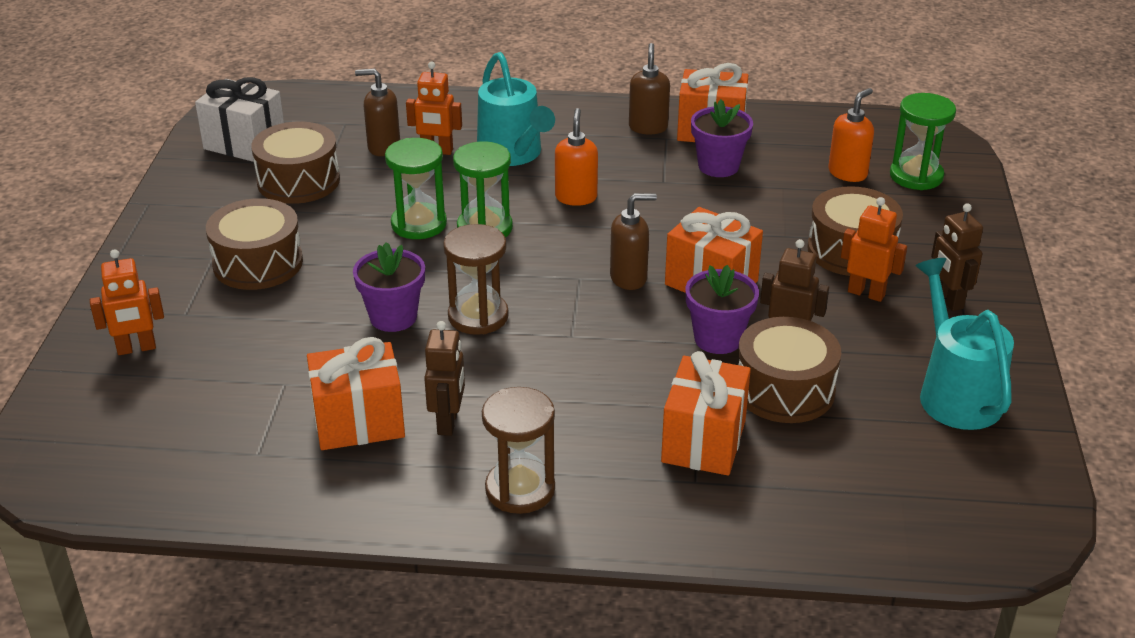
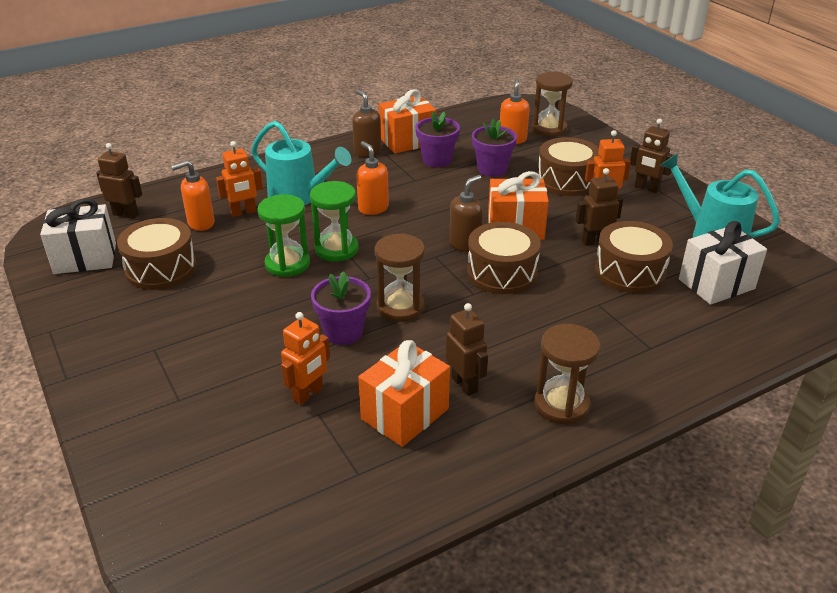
camera: 35 degrees left, 0 degrees up
(136, 348) = (167, 443): orange robot -> orange robot (308, 394)
(258, 263) = (196, 338): brown drum -> brown drum (502, 273)
(325, 111) = (126, 214): none -> brown robot
(383, 147) = (200, 223): brown soap dispenser -> orange soap dispenser
(703, 441) = (625, 322): orange gift -> none
(718, 339) = (559, 258): purple flower pot -> purple flower pot (492, 169)
(877, 451) = (716, 284): none -> white gift
(916, 176) = (549, 129): green hourglass -> brown hourglass

